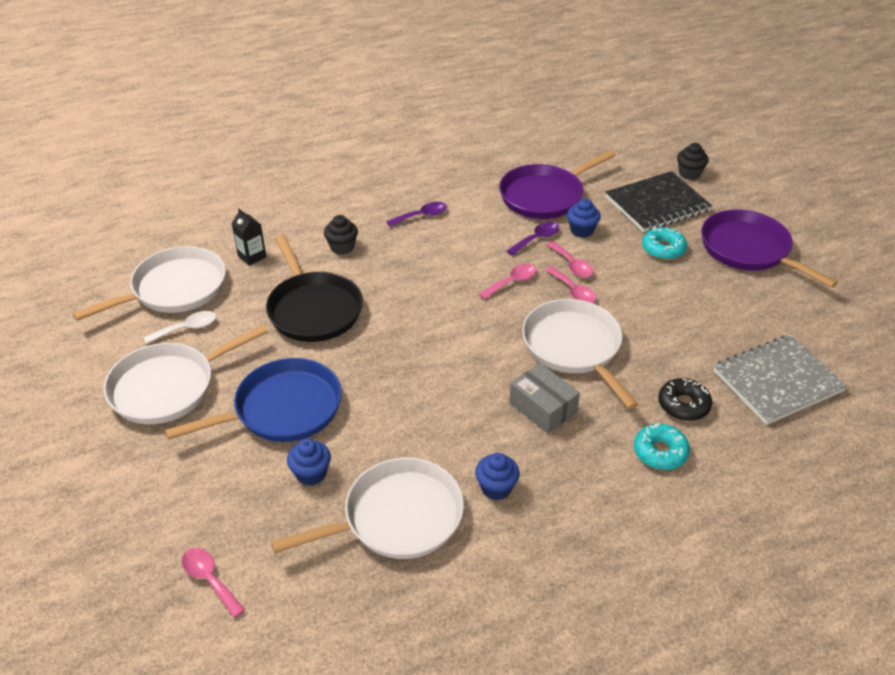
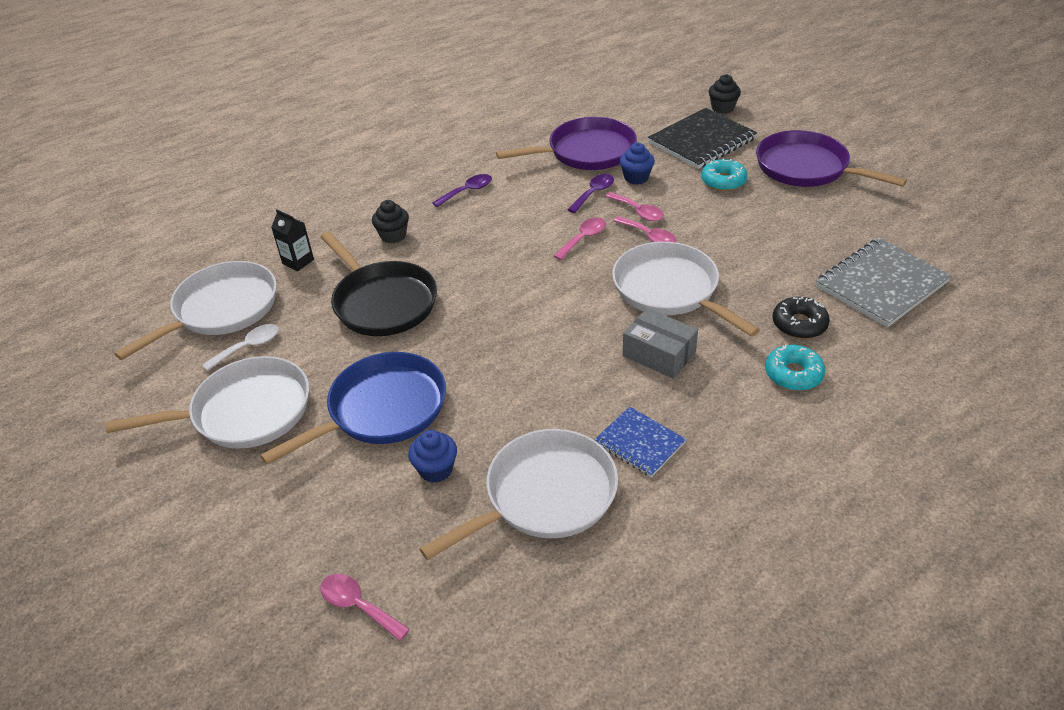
camera: 10 degrees left, 0 degrees up
(168, 387) = (246, 411): white pan -> white pan turned 150 degrees counterclockwise
(496, 488) = (639, 443): blue cupcake -> blue notebook
(544, 196) = (587, 152): purple pan -> purple pan turned 150 degrees counterclockwise

